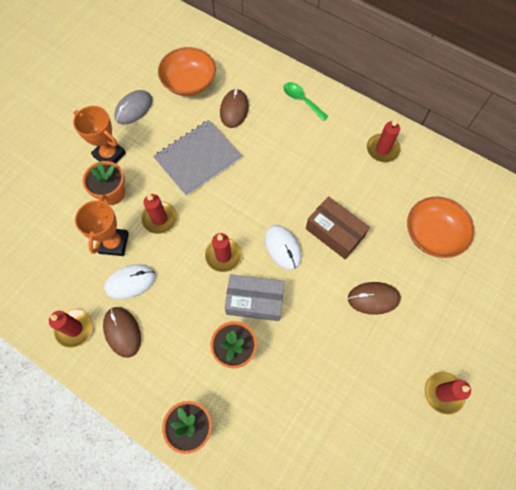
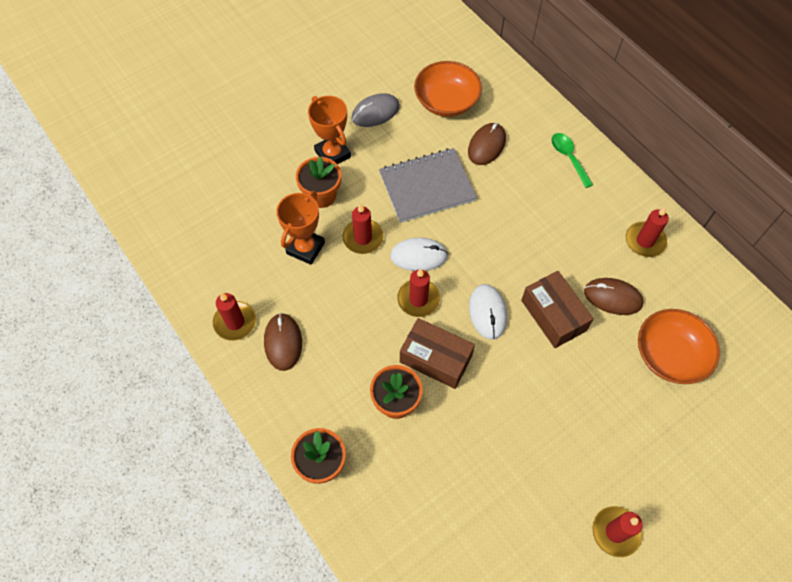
camera: 20 degrees right, 5 degrees down
(130, 282) = (309, 294): white mouse -> white mouse (419, 256)
(254, 301) = (435, 359): grey box -> brown box
(373, 298) = (572, 401): brown mouse -> brown mouse (612, 297)

